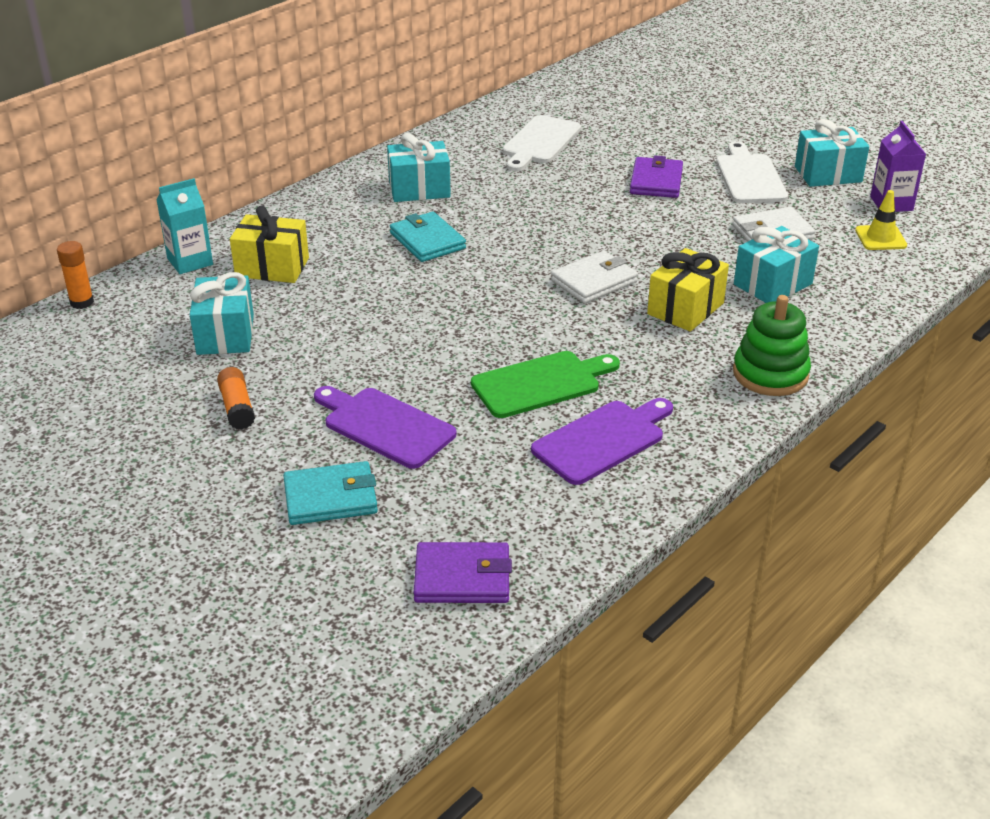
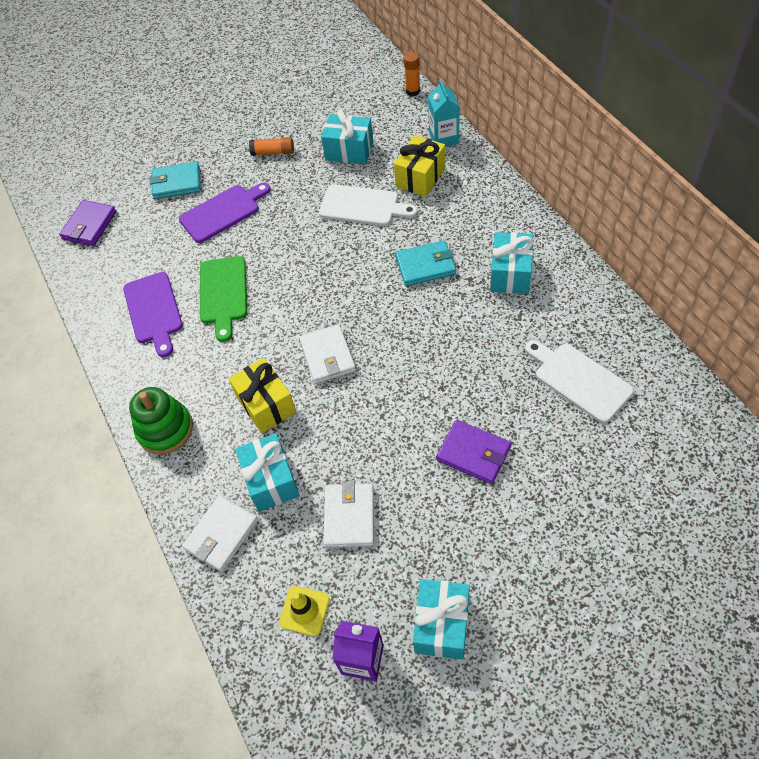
camera: 115 degrees right, 20 degrees up
(330, 497) = (177, 183): turquoise wallet -> turquoise wallet turned 75 degrees clockwise
(749, 177) = (459, 542): white cutting board -> white cutting board (363, 206)
(855, 300) = (221, 534): none -> white wallet

